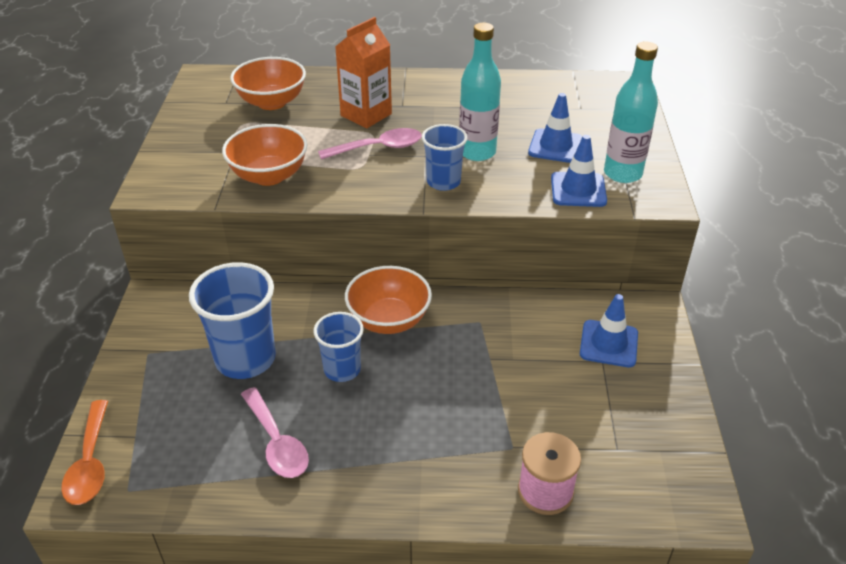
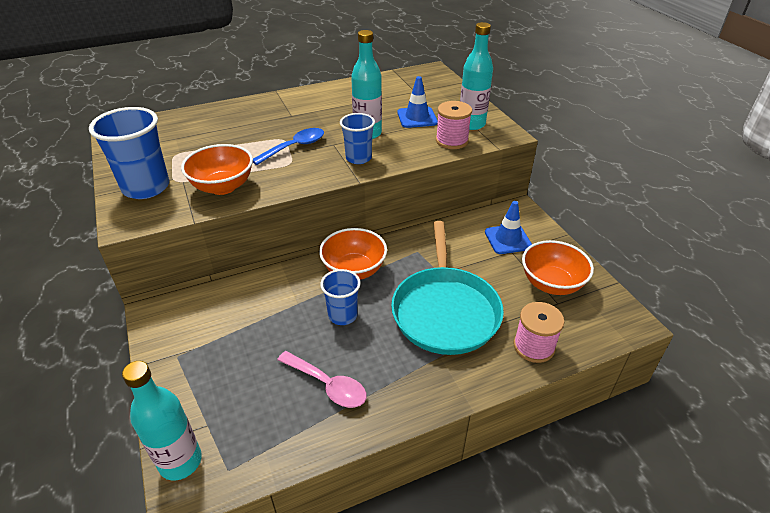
camera: 25 degrees left, 0 degrees up
(90, 463) = (180, 461): orange spoon -> turquoise bottle
(245, 359) = (263, 333): blue cup -> blue cup (146, 187)
(272, 102) = (187, 135): orange bowl -> orange bowl (551, 284)
(366, 115) = (269, 127): orange carton -> none
(378, 148) = (295, 147): pink spoon -> blue spoon
(464, 407) = (445, 310): none -> turquoise pan
(578, 190) = (452, 141): blue traffic cone -> pink spool

